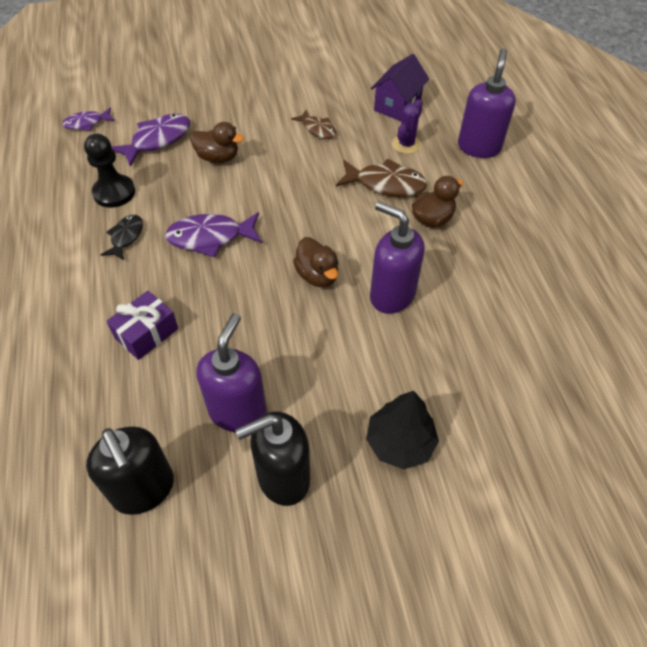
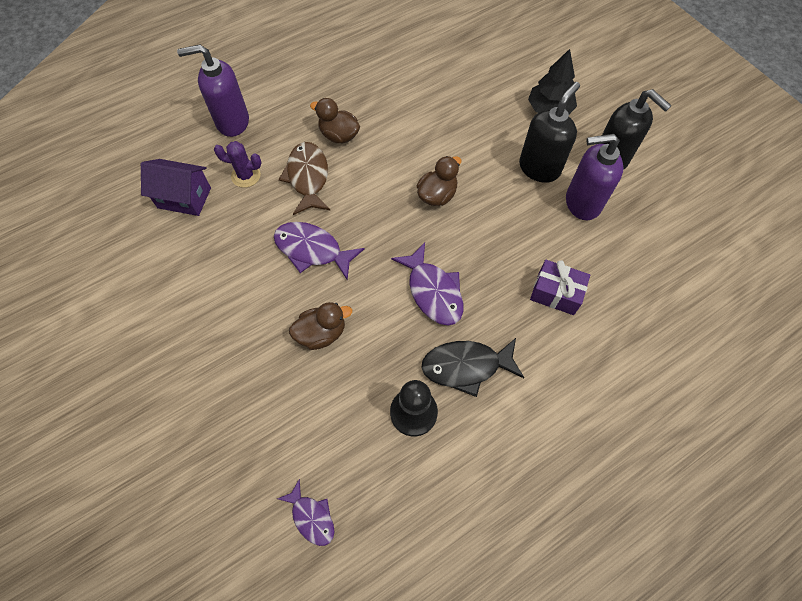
camera: 110 degrees left, 10 degrees up
(126, 237) = (466, 366): black fish -> black fish, size x1.64
(144, 489) = (668, 233): black soap dispenser -> black soap dispenser (539, 168)
(157, 140) = (314, 411): purple fish -> purple fish (312, 250)
(218, 157) = (321, 333): brown duck -> brown duck turned 75 degrees clockwise
(317, 129) = (245, 256): brown fish -> none
(391, 295) = (433, 142): purple soap dispenser -> none

